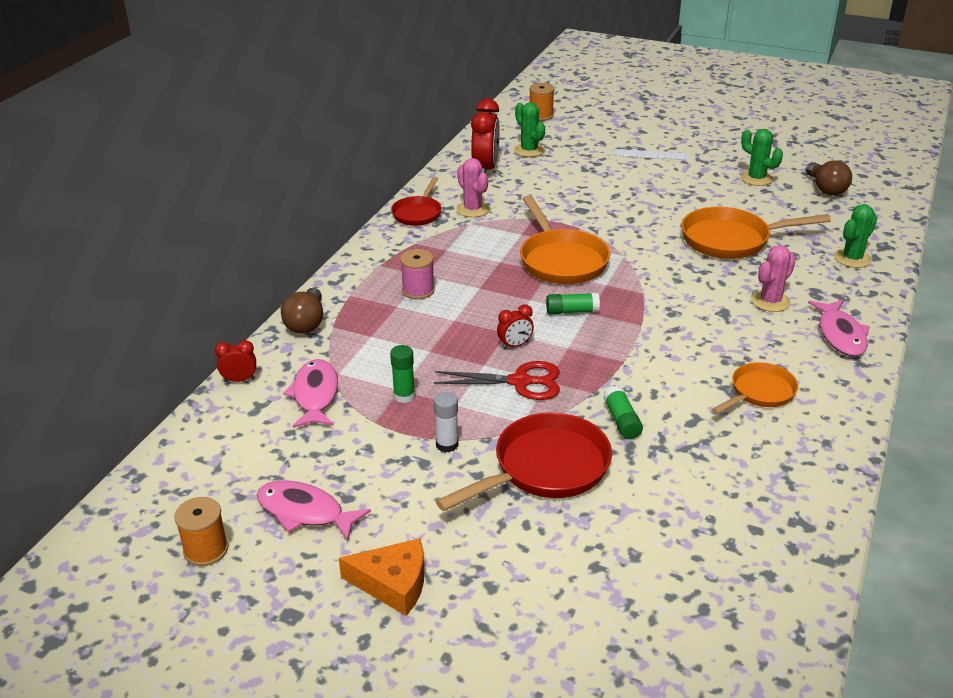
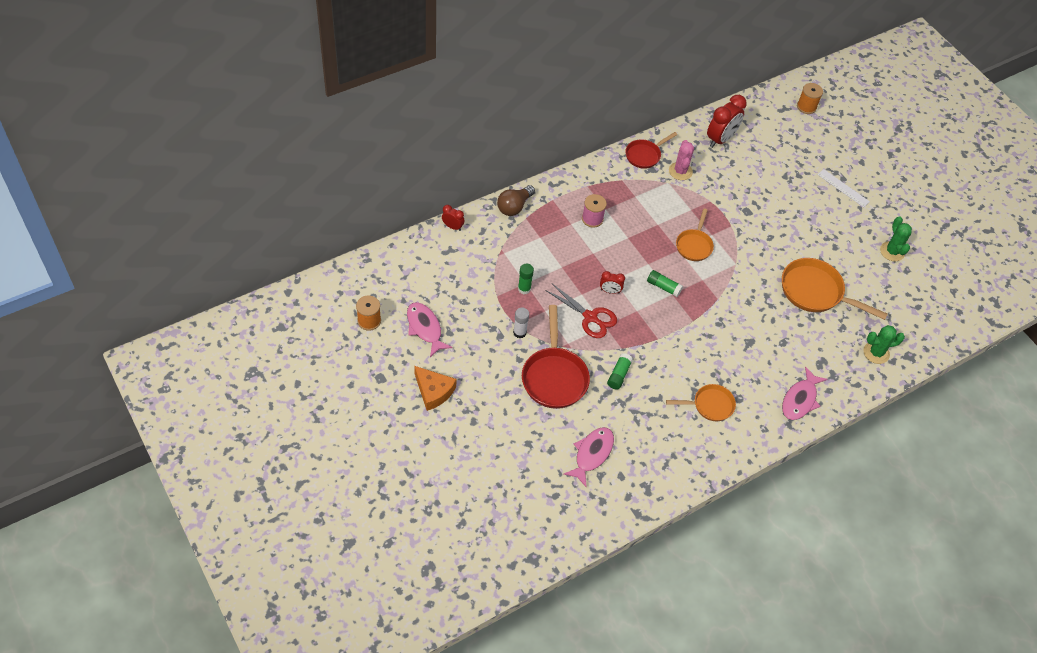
camera: 30 degrees right, 20 degrees up
(315, 395) = (481, 260): pink fish -> pink fish (592, 454)
(529, 150) = (765, 137): green cactus -> none
(545, 468) = (554, 377): red pan -> red pan turned 90 degrees clockwise
(561, 260) = (694, 245): orange pan -> orange pan, size x0.61
(770, 301) = (786, 351): pink cactus -> none
(825, 189) = (929, 288): brown light bulb -> none

